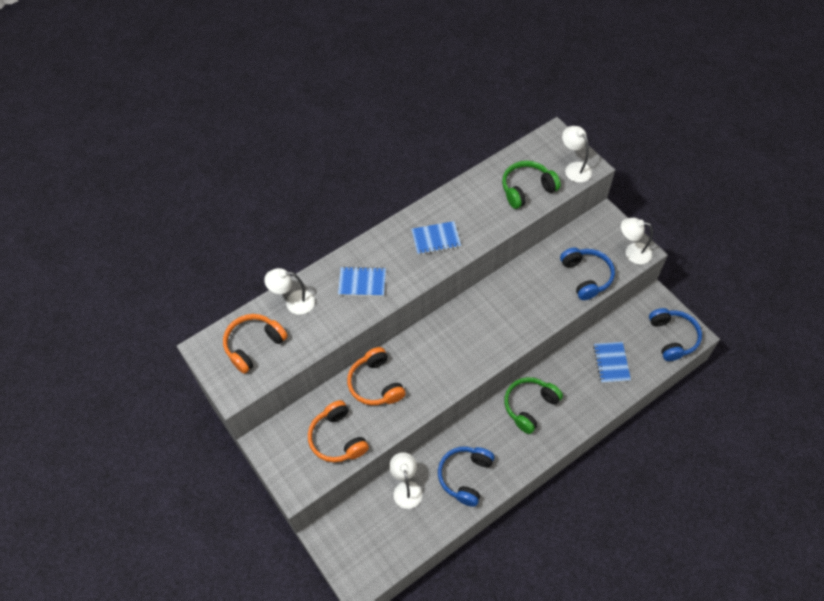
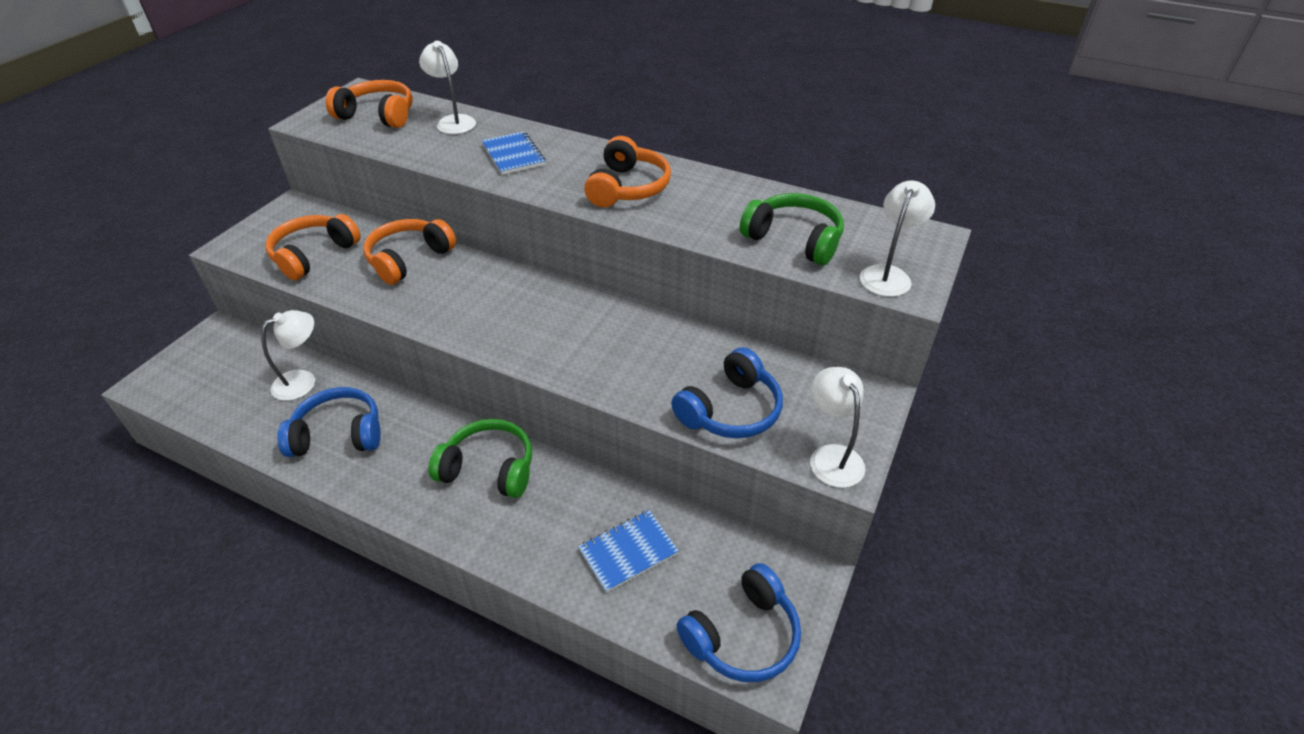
camera: 60 degrees right, 15 degrees down
(436, 239) = (628, 188): blue notebook -> orange headphones

